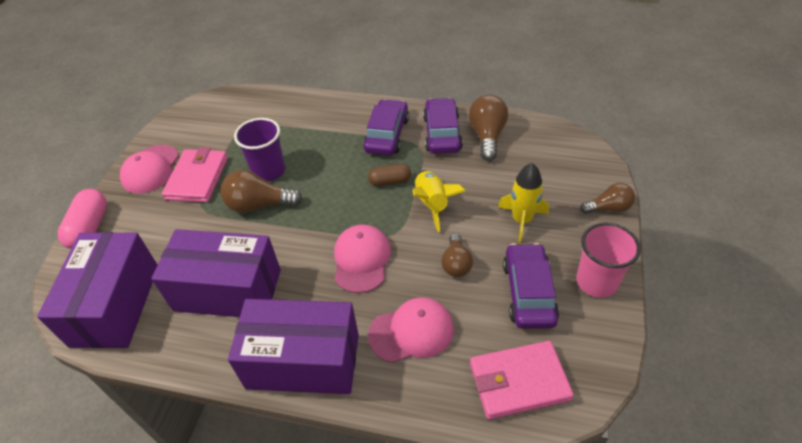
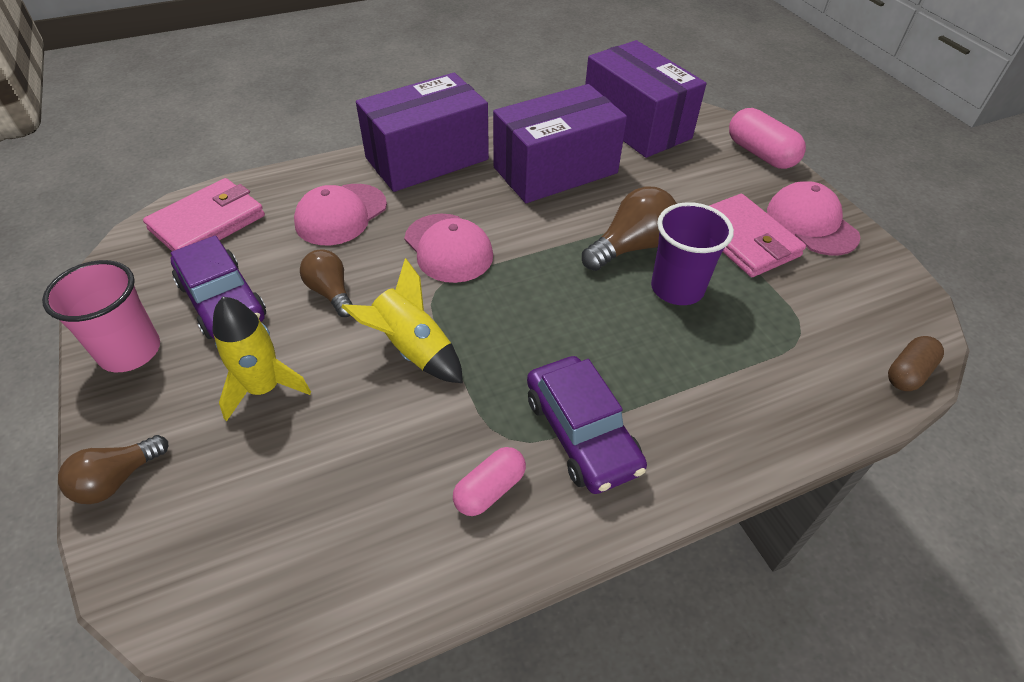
camera: 140 degrees right, 0 degrees up
(390, 181) = (500, 354): brown capsule -> brown capsule (908, 373)
(442, 133) = (490, 489): purple car -> pink capsule
(487, 136) = (400, 530): brown light bulb -> none

